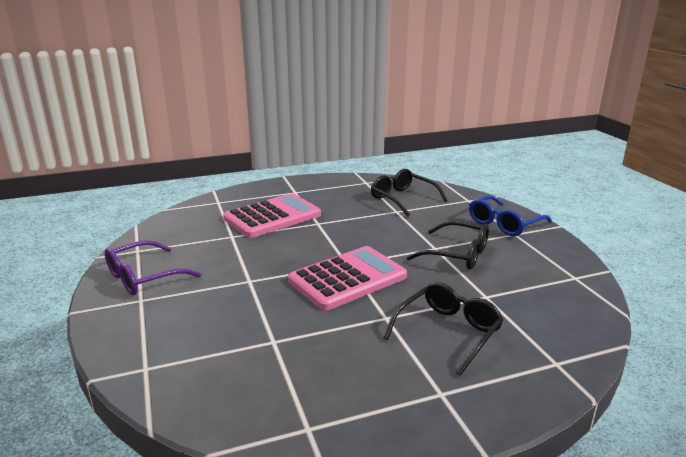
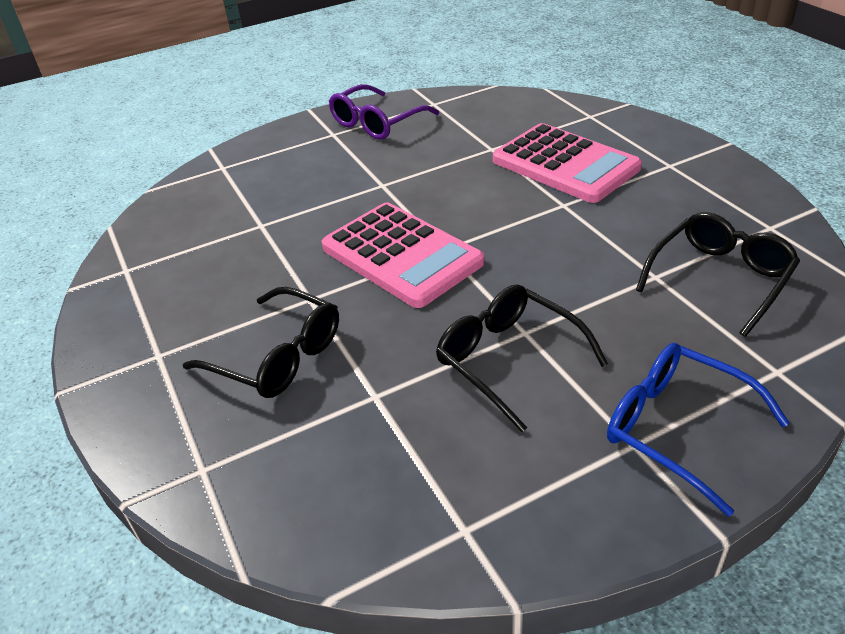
camera: 85 degrees right, 15 degrees up
(143, 277) = (377, 123): purple glasses -> purple glasses turned 90 degrees counterclockwise
(457, 254) = (508, 360): black glasses -> black glasses turned 120 degrees clockwise

